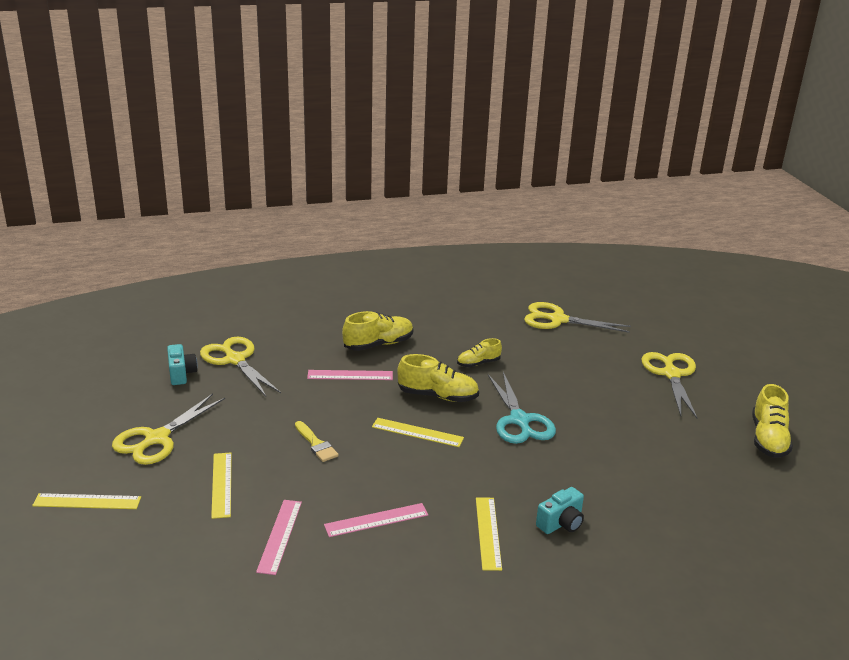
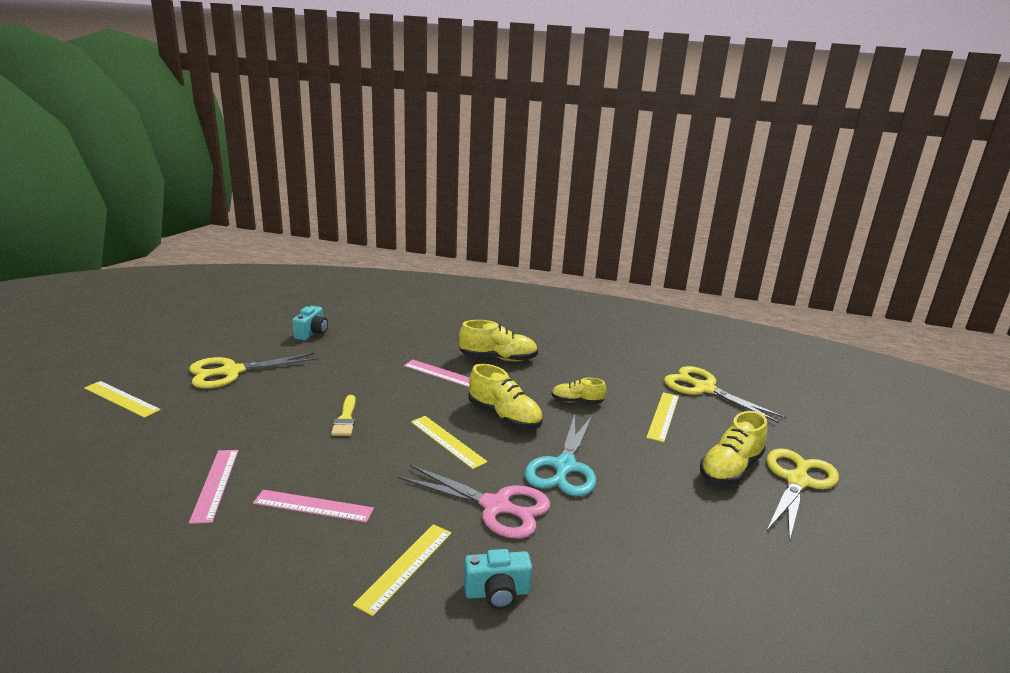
camera: 30 degrees right, 5 degrees down
(221, 484) = (229, 423): yellow ruler -> yellow ruler (663, 416)
(235, 360) = (364, 335): yellow scissors -> none
(279, 536) = (215, 484): pink ruler -> pink ruler turned 45 degrees counterclockwise
(503, 468) = (496, 506): none -> pink scissors
(768, 439) = (881, 605): yellow shoe -> yellow shoe (730, 469)

